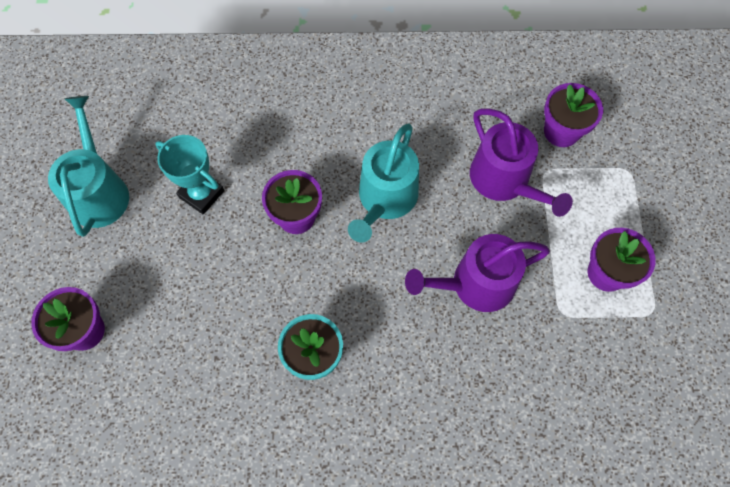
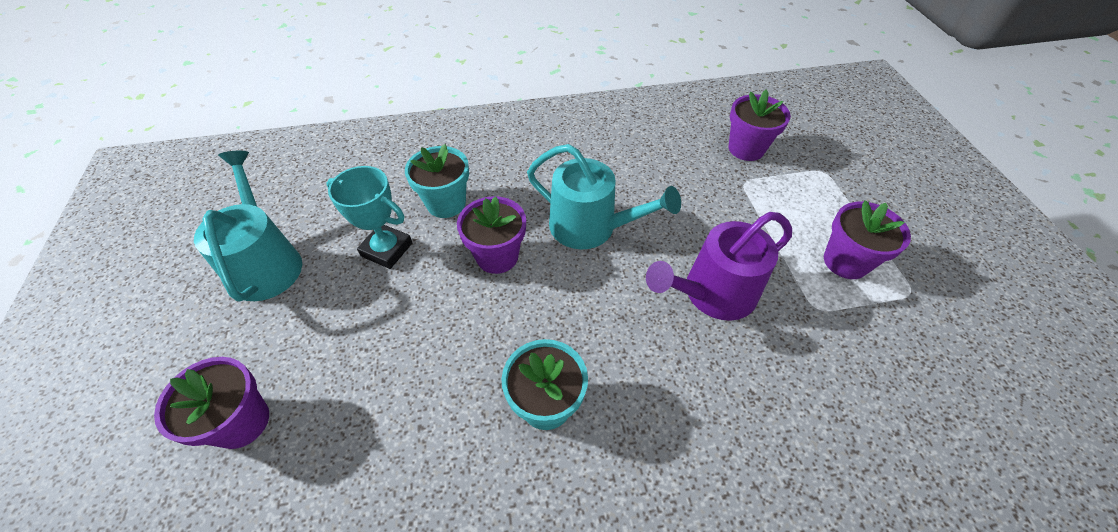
camera: 10 degrees left, 15 degrees down
(258, 152) = (446, 203): none -> turquoise flower pot
(385, 199) = (590, 227): turquoise watering can -> turquoise watering can turned 75 degrees counterclockwise
(504, 181) = (707, 195): purple watering can -> none

